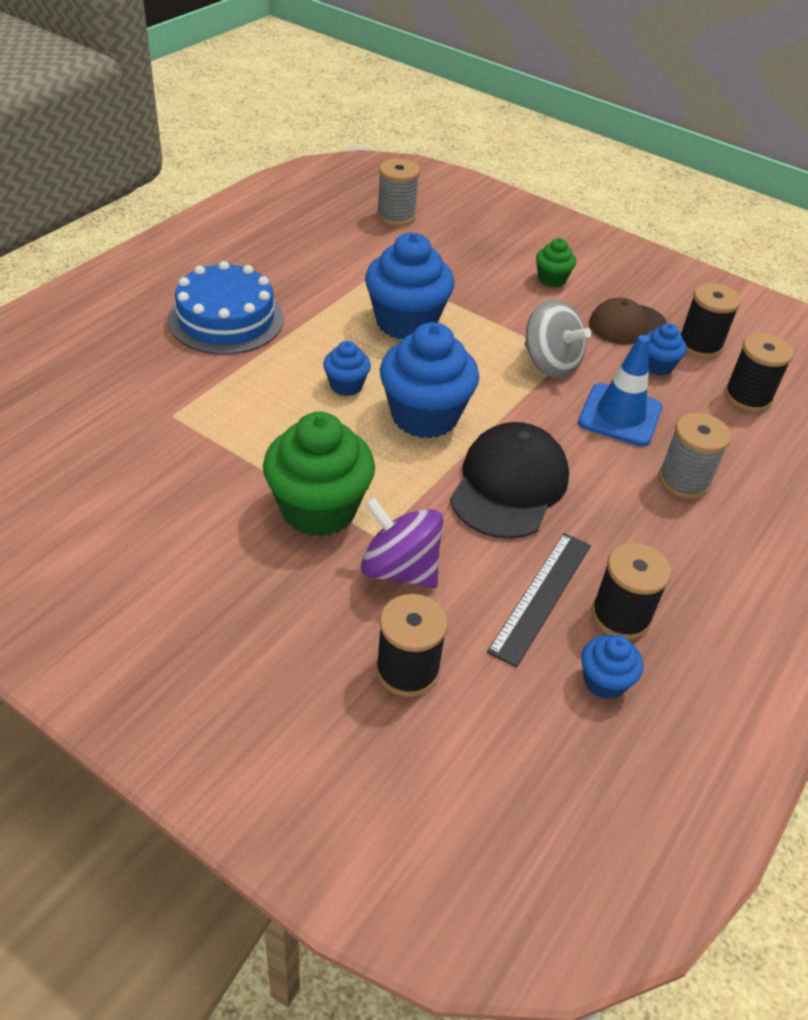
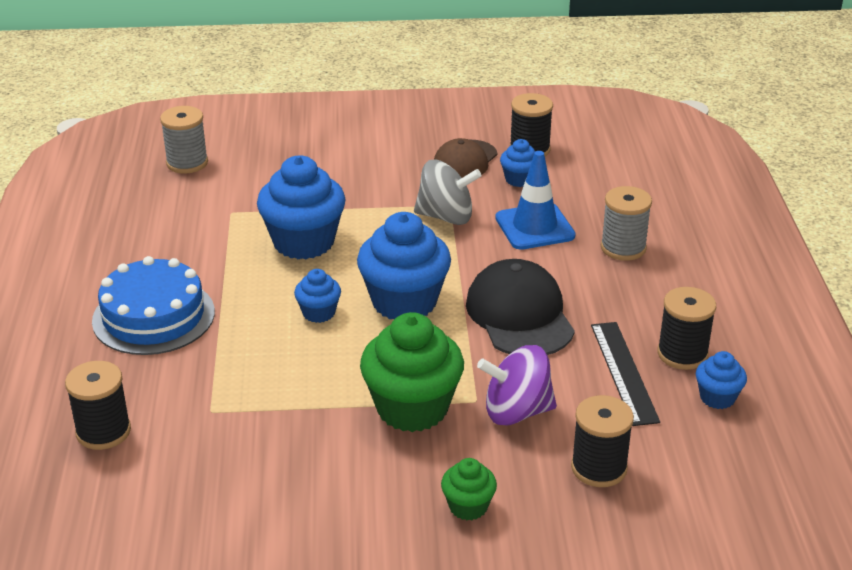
camera: 35 degrees left, 10 degrees down
(551, 279) = (372, 154): green cupcake -> green cupcake (468, 506)
(747, 397) = (599, 170): black spool -> black spool (103, 431)

